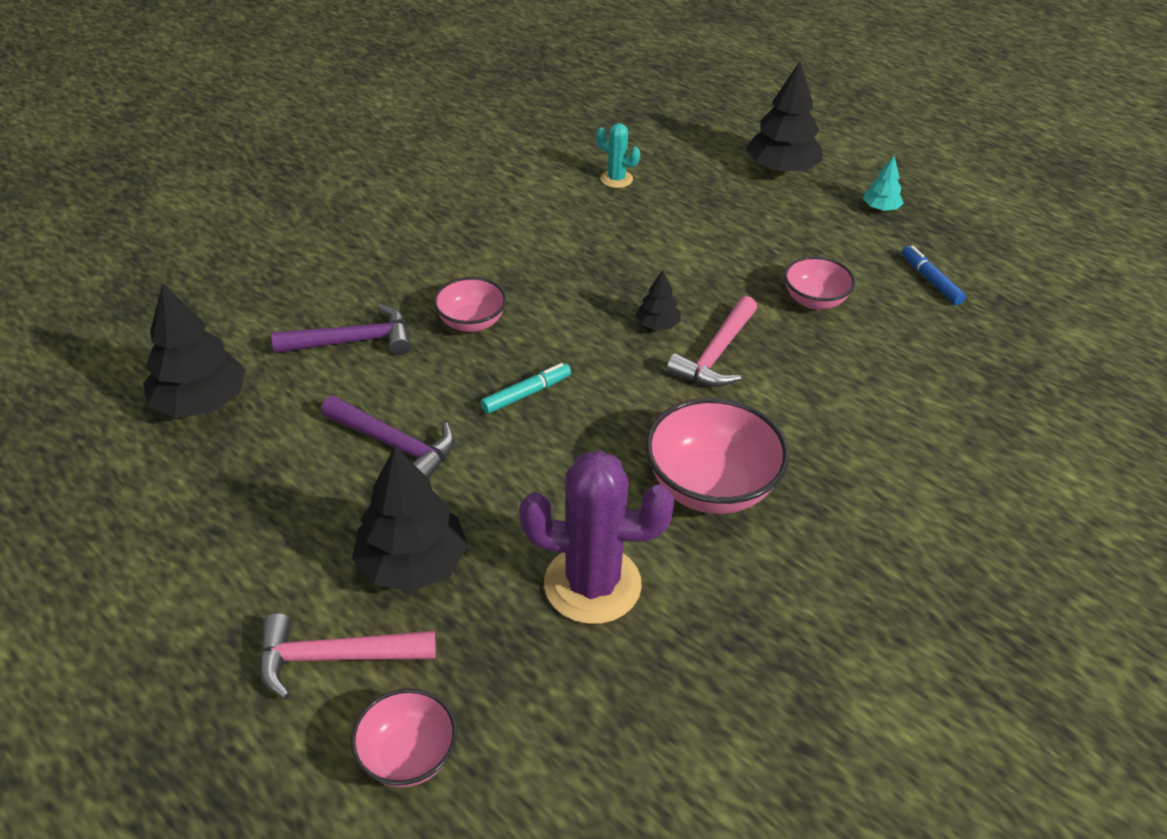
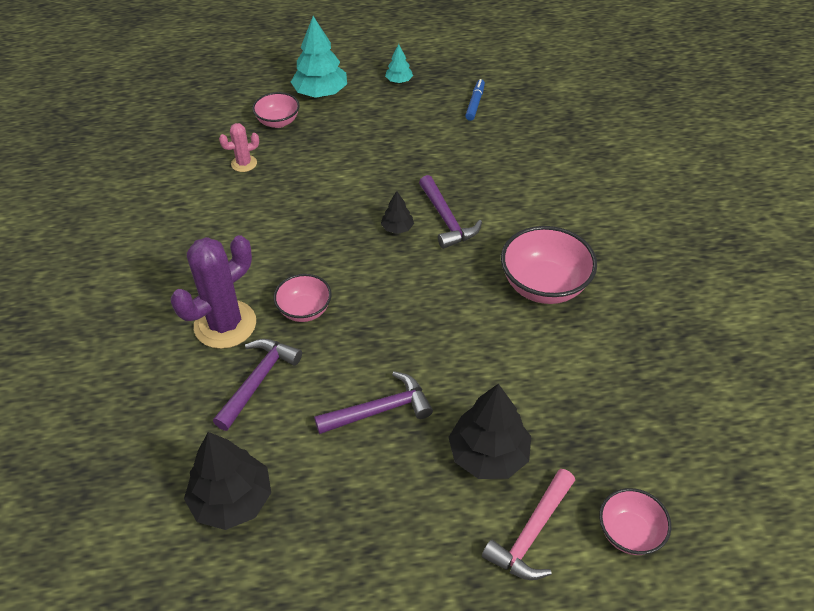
camera: 50 degrees left, 5 degrees up
(526, 394) = (396, 321): turquoise marker -> none
(592, 584) = (572, 378): purple cactus -> purple cactus (225, 324)
(616, 179) = (244, 163): turquoise cactus -> pink cactus
(716, 355) = (447, 220): pink hammer -> purple hammer
(782, 169) = (321, 93): black tree -> turquoise tree
(814, 300) = (444, 154): pink bowl -> pink bowl (278, 122)
(930, 280) = (475, 103): blue marker -> blue marker turned 90 degrees clockwise

